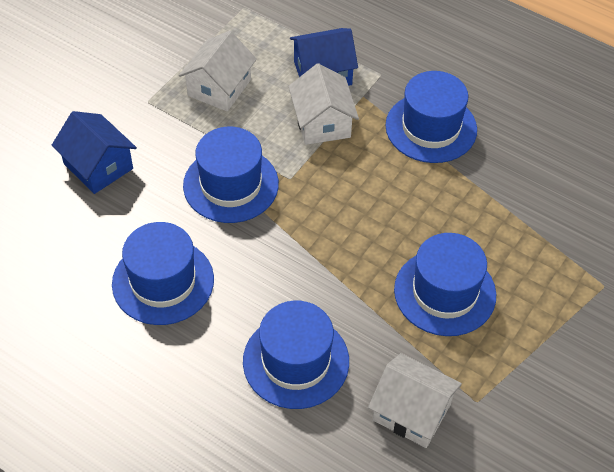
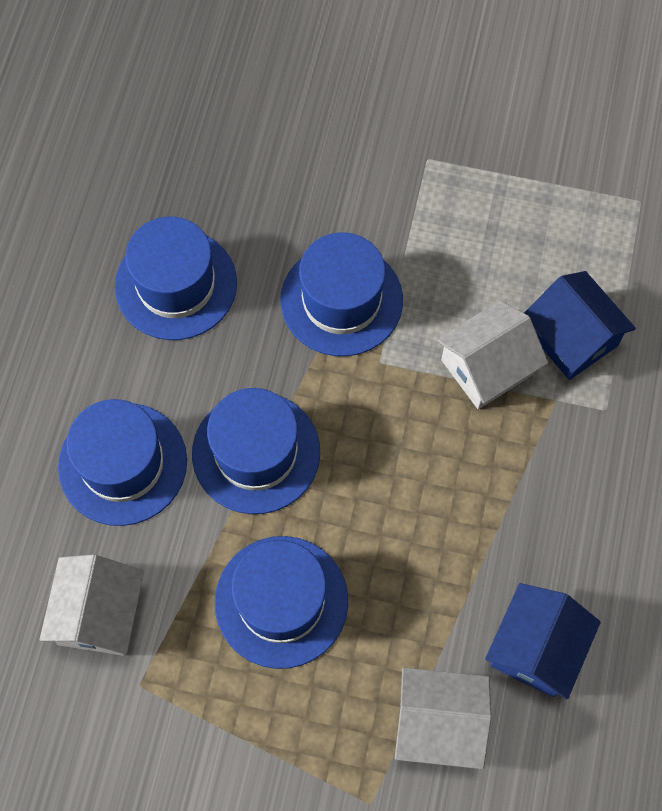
camera: 70 degrees right, 15 degrees up
(98, 166) = (307, 151): blue house -> blue house (536, 648)
(219, 87) = (487, 227): white house -> white house (439, 723)
(431, 128) = (541, 503): blue hat -> blue hat (256, 452)

